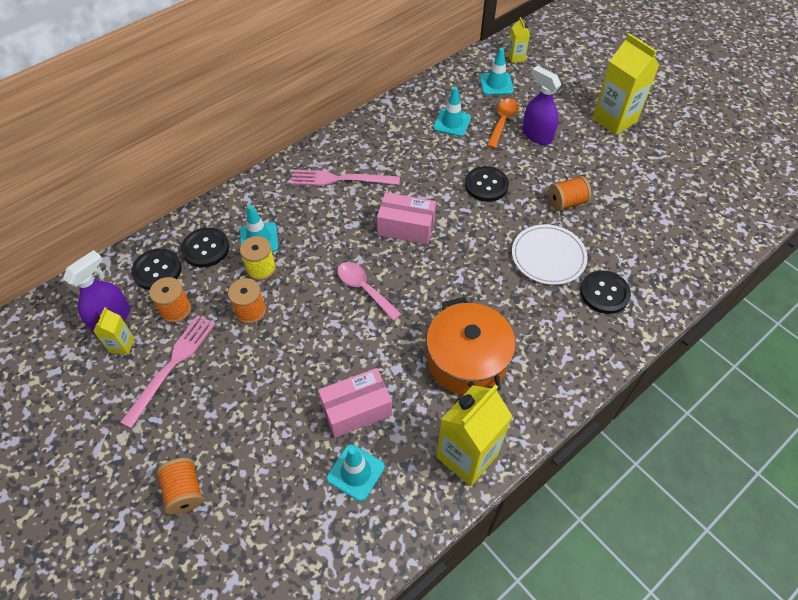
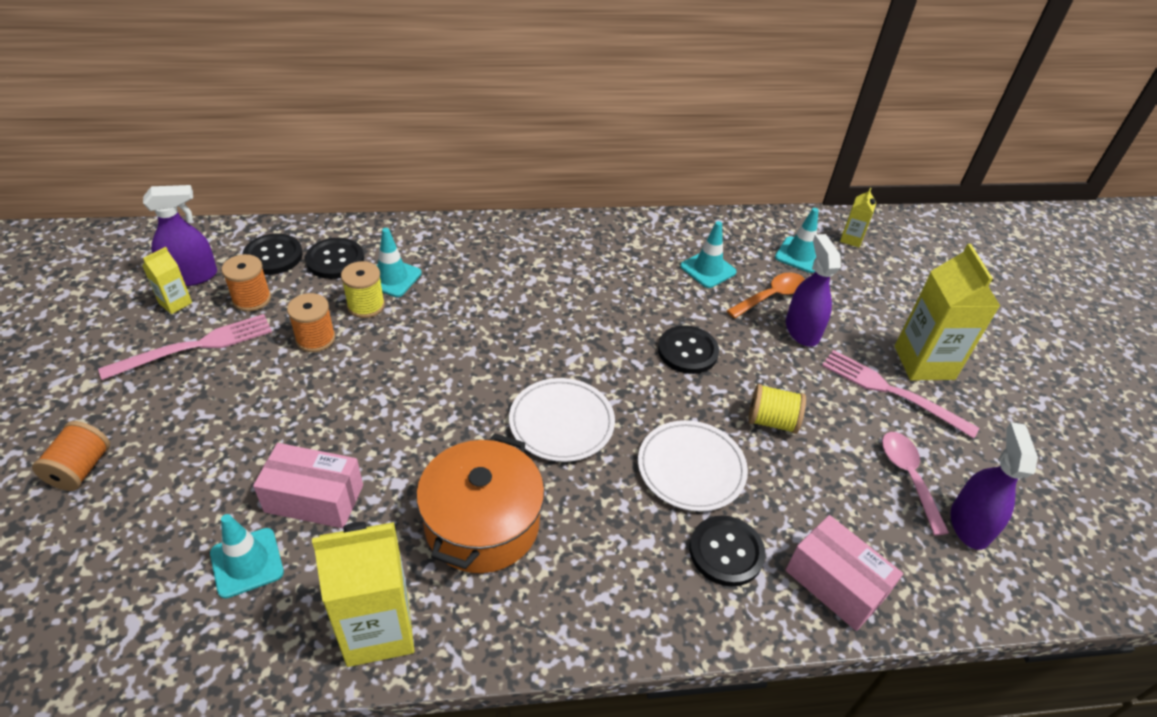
camera: 30 degrees right, 10 degrees down
(341, 179) = (530, 264): pink fork -> pink fork (892, 392)
(364, 289) = (446, 382): pink spoon -> pink spoon (908, 477)
(406, 227) = (552, 346): pink box -> pink box (835, 583)
(455, 273) = (561, 422): none -> white plate
(566, 202) = (772, 421): orange spool -> yellow spool
(702, 204) = (969, 524): none -> purple spray bottle

